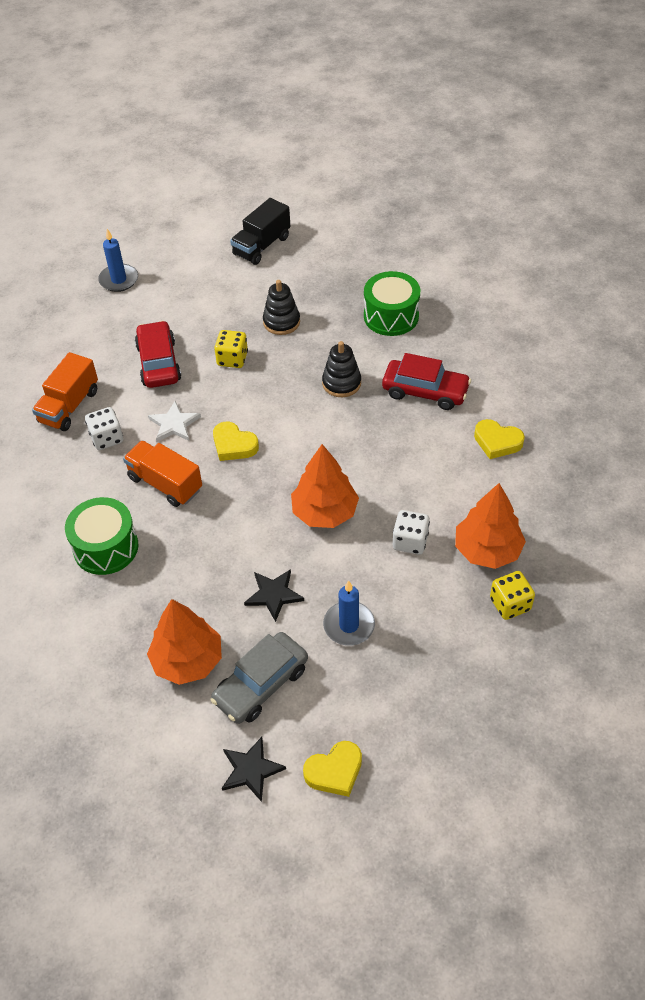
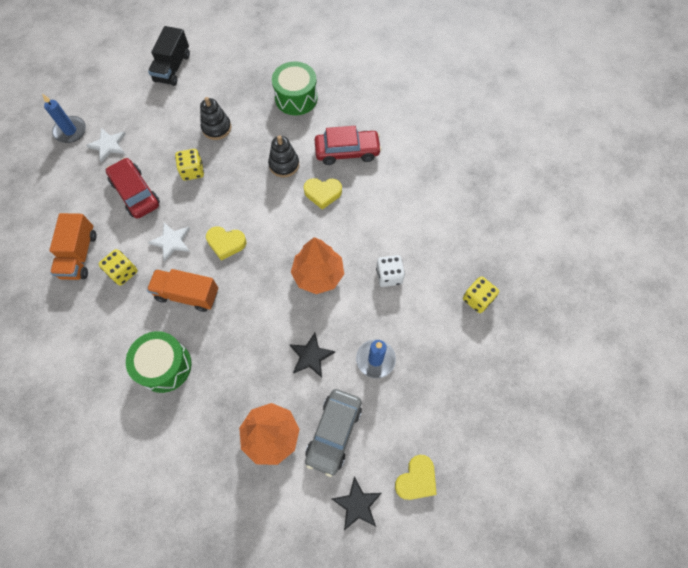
camera: 25 degrees left, 15 degrees up
(107, 438) = (123, 272): white dice -> yellow dice
(152, 306) = (108, 145): none -> white star
(487, 550) = (444, 263): orange tree -> none
(497, 442) = (414, 175): yellow heart -> yellow heart (323, 193)

